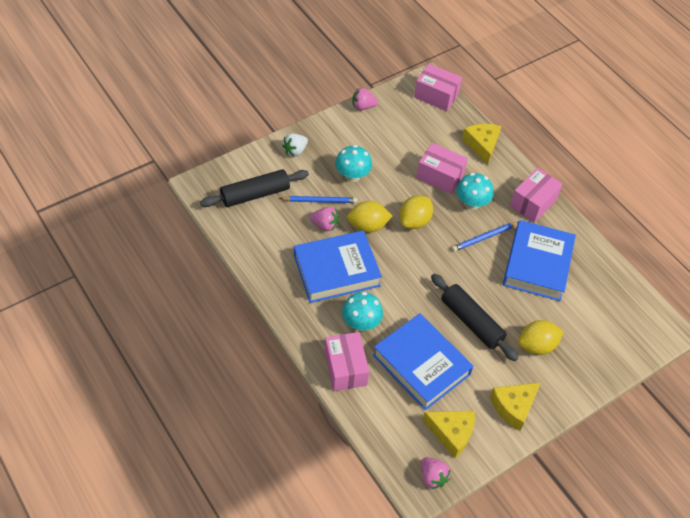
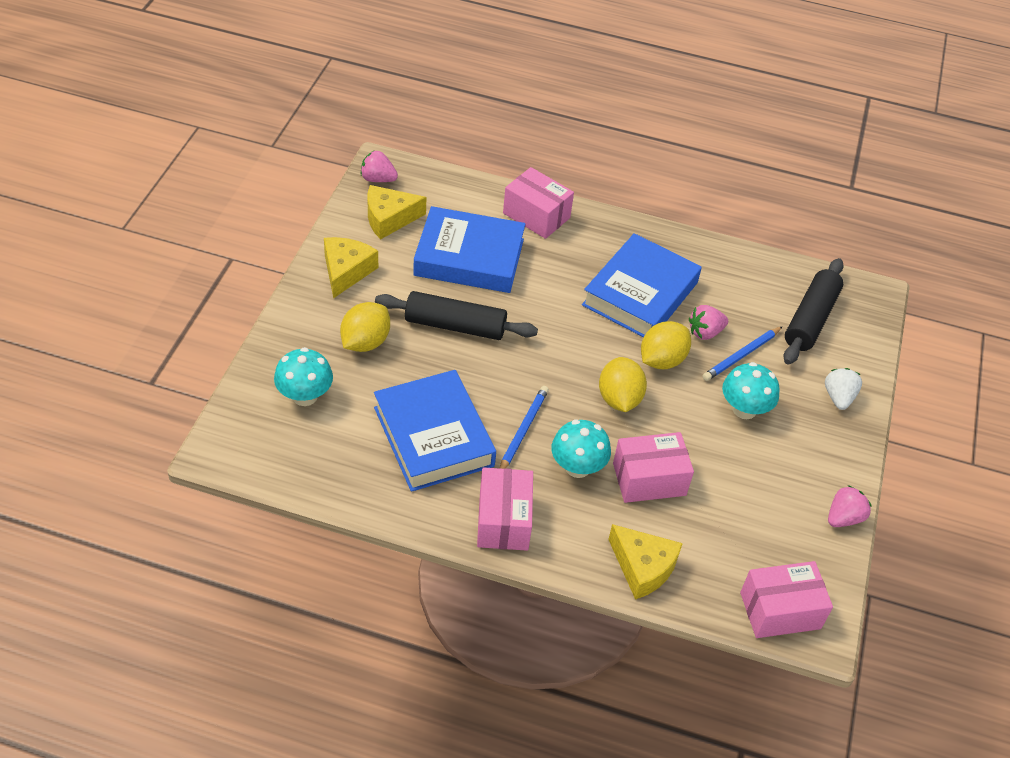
camera: 140 degrees right, 5 degrees down
(361, 323) = (563, 260): turquoise mushroom -> turquoise mushroom (305, 396)

